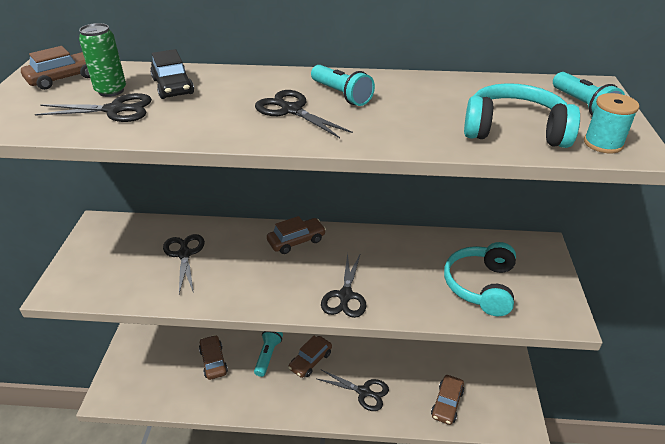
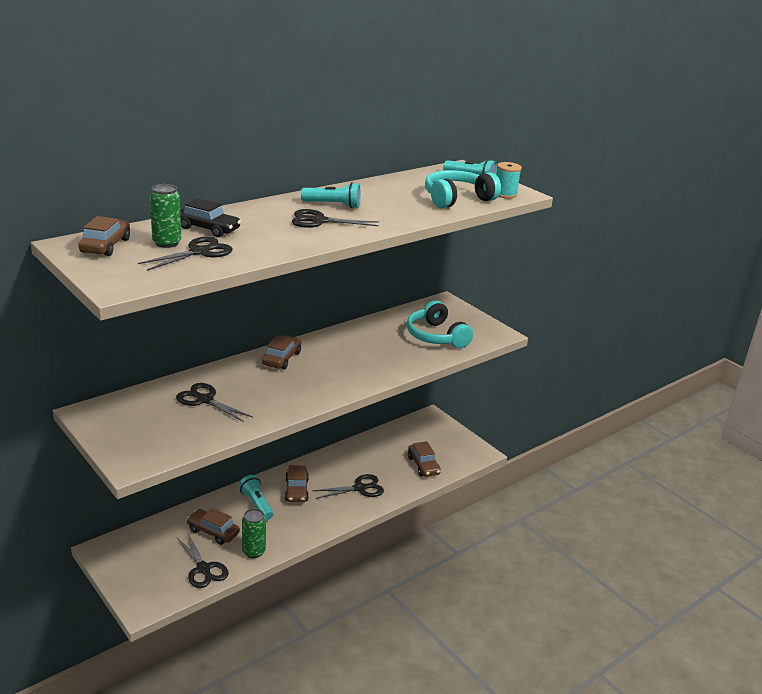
camera: 45 degrees left, 10 degrees down
(220, 400) = (253, 551): none -> green can
(345, 296) = (361, 374): black scissors -> black scissors (203, 569)

